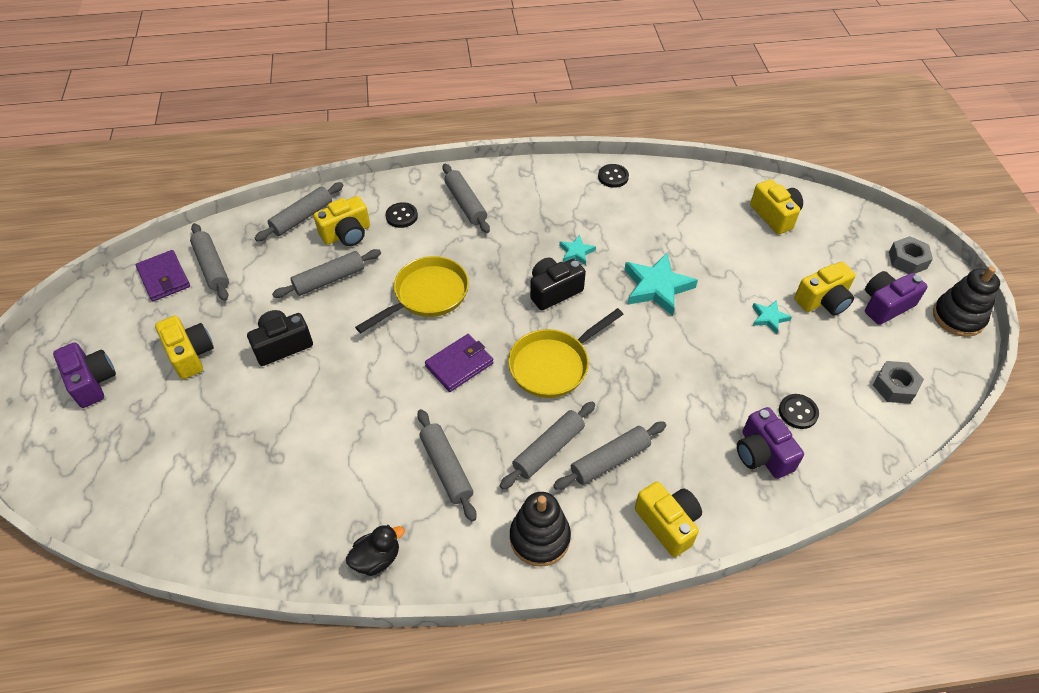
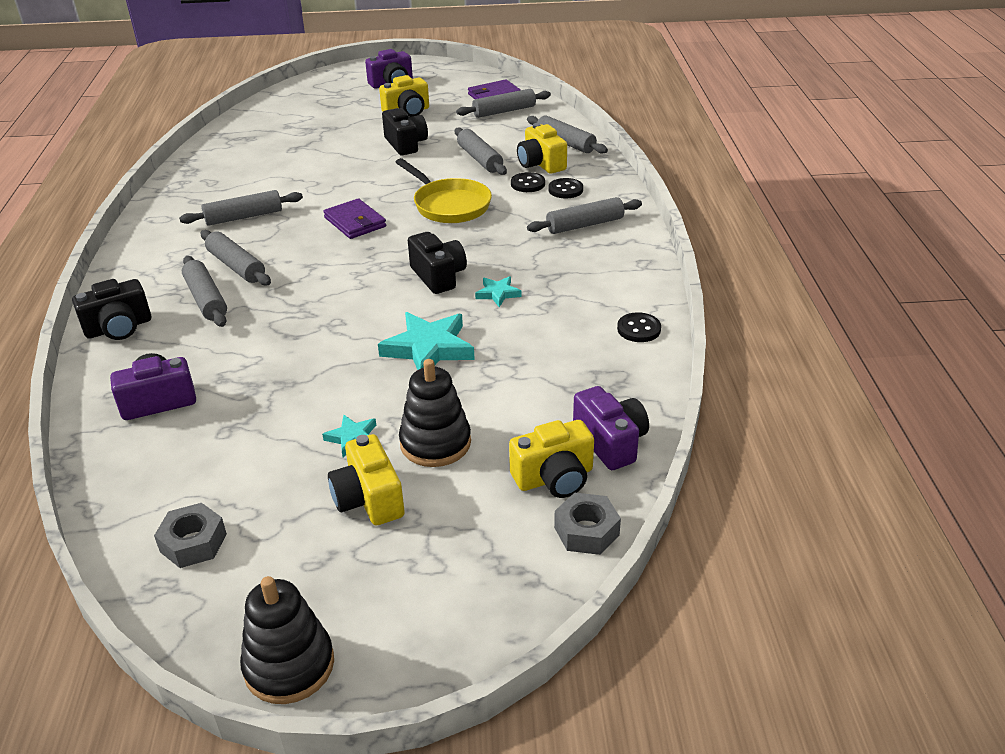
camera: 95 degrees right, 15 degrees down
(377, 558) = (179, 190): black duck -> none
(539, 538) = (150, 259): black stacking toy -> black stacking toy (435, 443)
(553, 365) = (335, 272): yellow pan -> none
(668, 523) = (119, 328): yellow camera -> black camera
(798, 412) = (198, 439): black button -> black button (527, 184)
(885, 305) = (341, 571): purple camera -> purple camera (610, 442)
(907, 260) = (433, 629): grey nut -> grey nut (586, 531)

